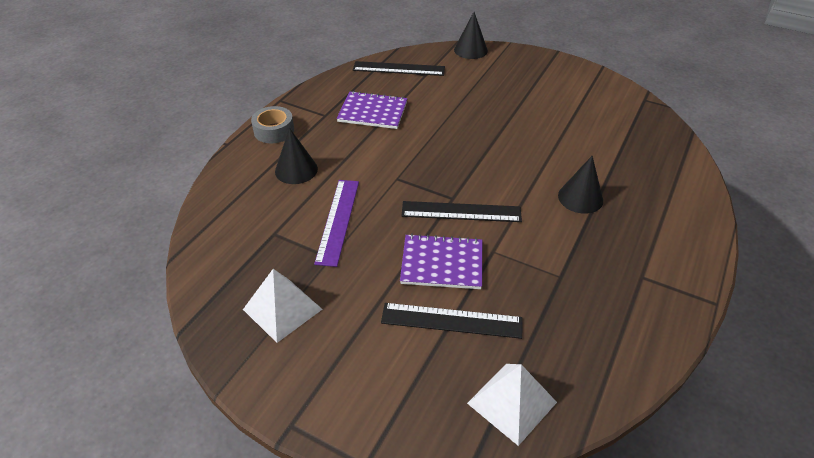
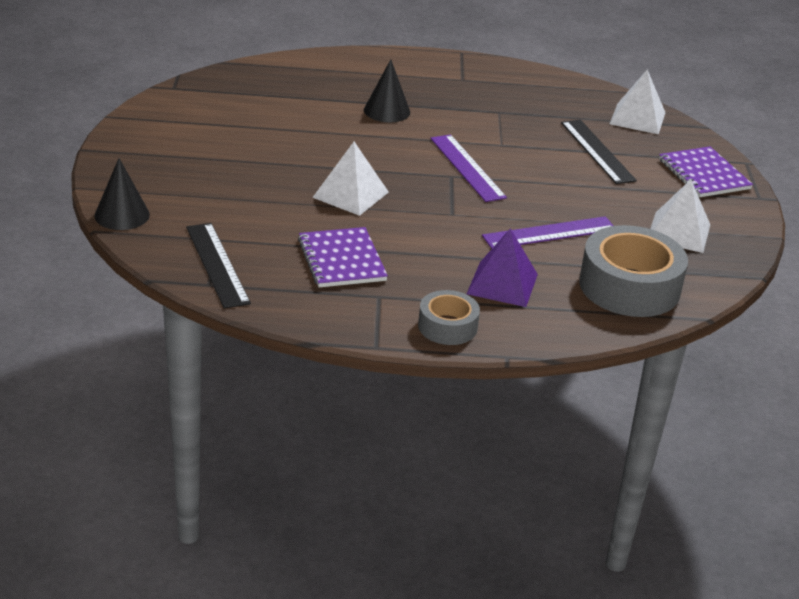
camera: 120 degrees left, 10 degrees down
(240, 234) = (629, 286): none -> grey tape
(296, 170) = (502, 284): black cone -> purple pyramid
(442, 263) = (543, 166): purple notebook -> purple notebook (704, 174)
(450, 138) = (350, 194): none -> white pyramid
(461, 212) = (467, 167): black ruler -> purple ruler

